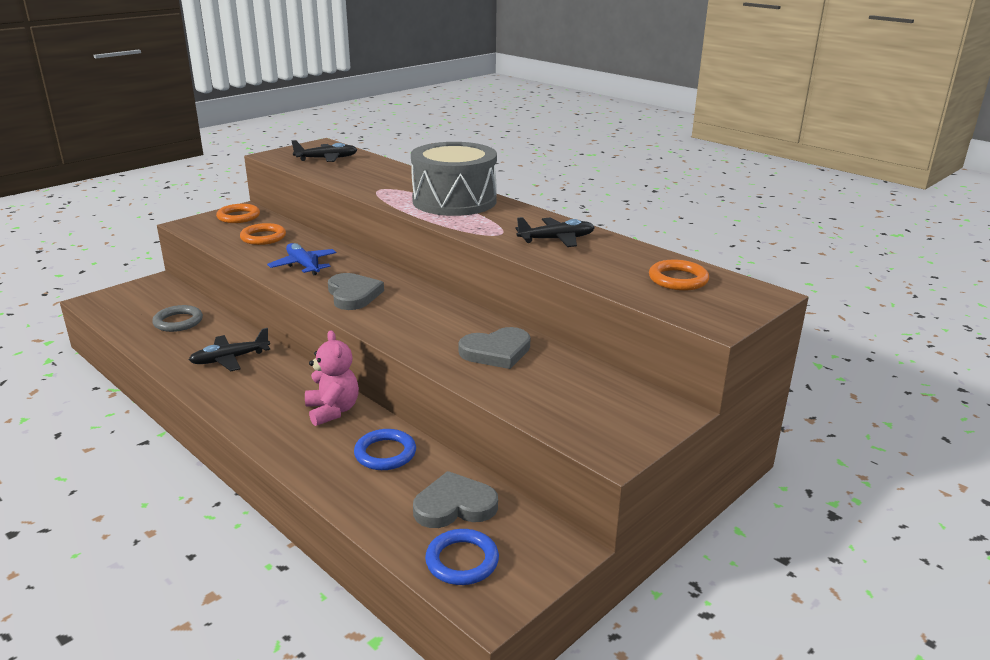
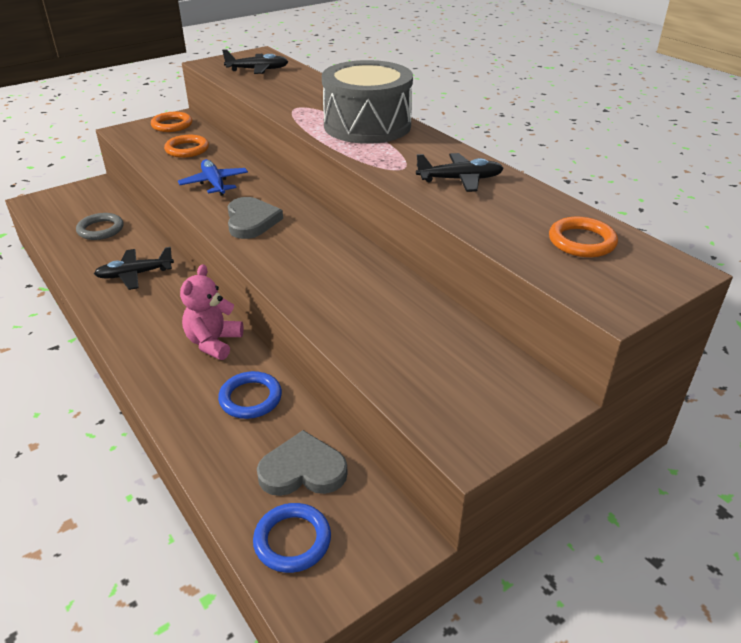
camera: 10 degrees right, 10 degrees up
(332, 411) = (213, 343): pink teddy bear -> pink teddy bear turned 150 degrees counterclockwise
(496, 352) = (375, 302): grey heart -> none

